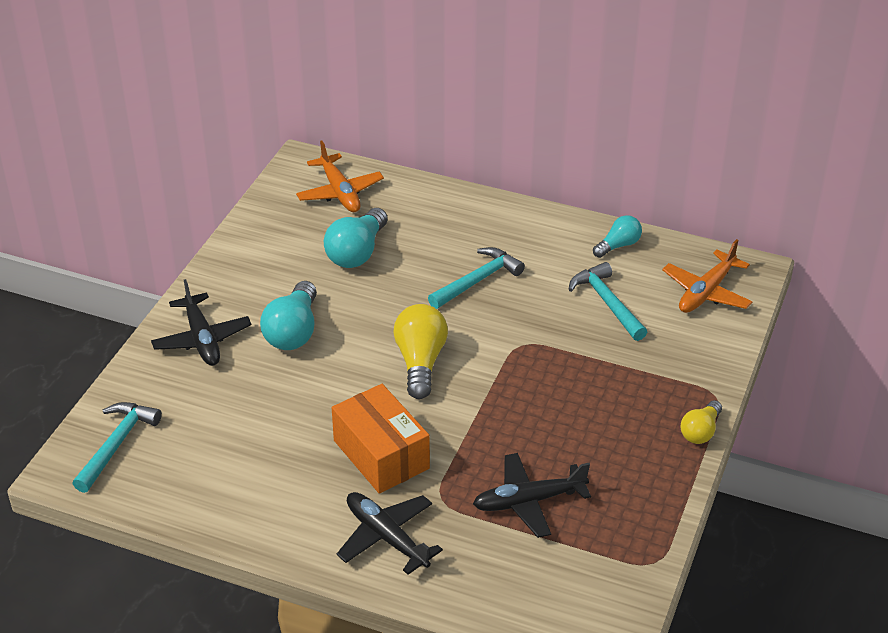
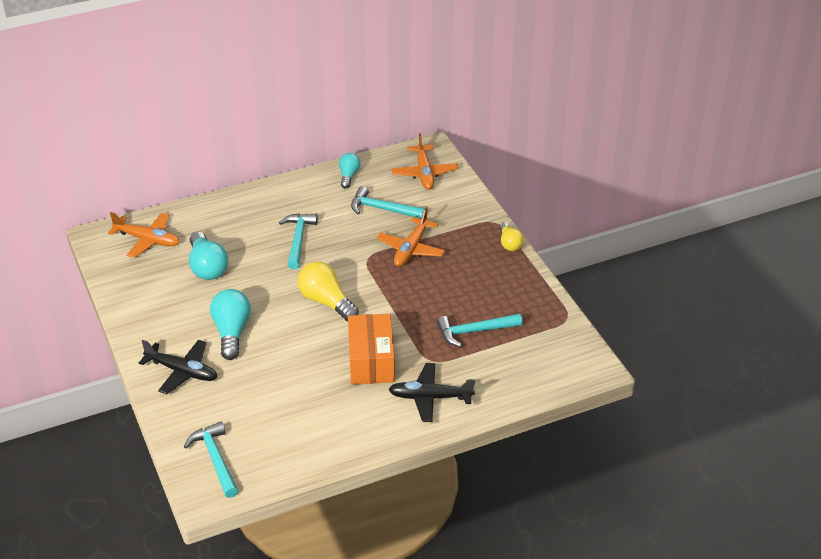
camera: 45 degrees left, 0 degrees up
(293, 331) = (231, 332): turquoise light bulb -> turquoise light bulb turned 150 degrees counterclockwise
(381, 454) = (371, 361): orange box -> orange box turned 75 degrees clockwise
(528, 501) = (474, 331): black plane -> turquoise hammer
(580, 365) = (411, 249): none -> orange plane

